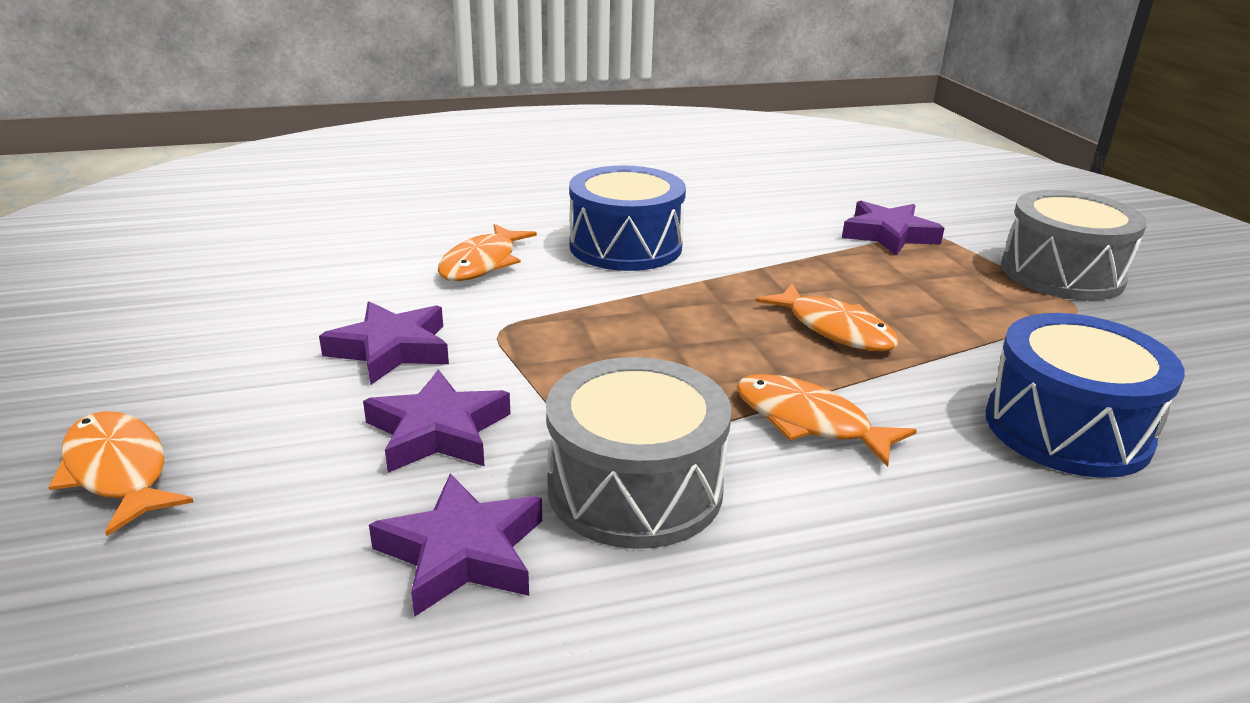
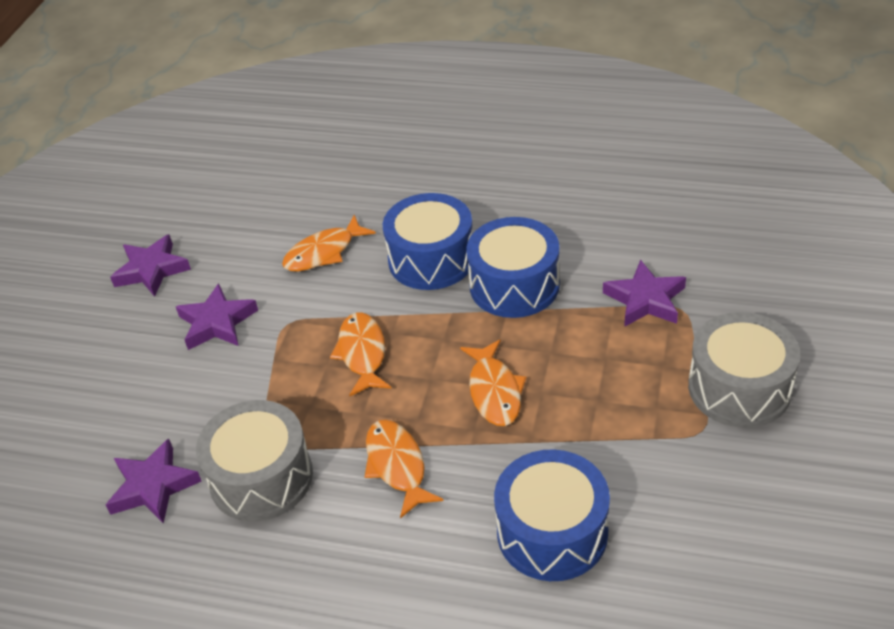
camera: 35 degrees right, 15 degrees up
(118, 471) = (44, 375): orange fish -> orange fish (362, 353)
(438, 431) = (197, 399): purple star -> purple star (151, 270)
(744, 248) = (514, 285): none -> blue drum

